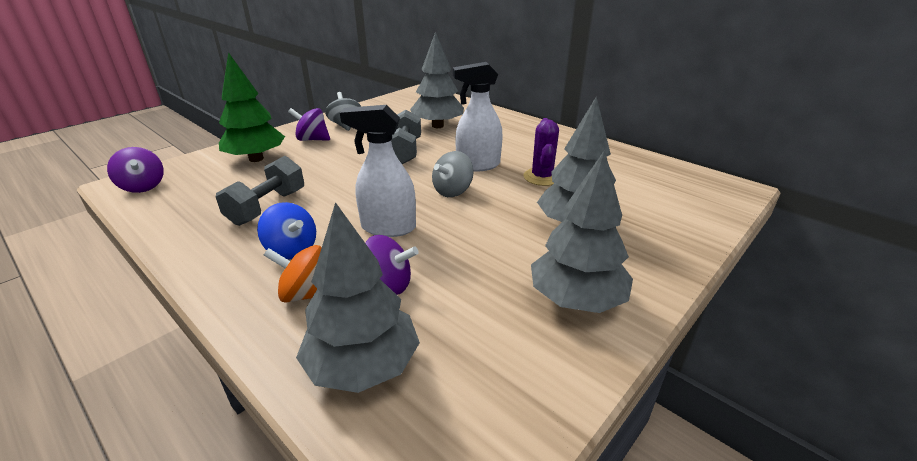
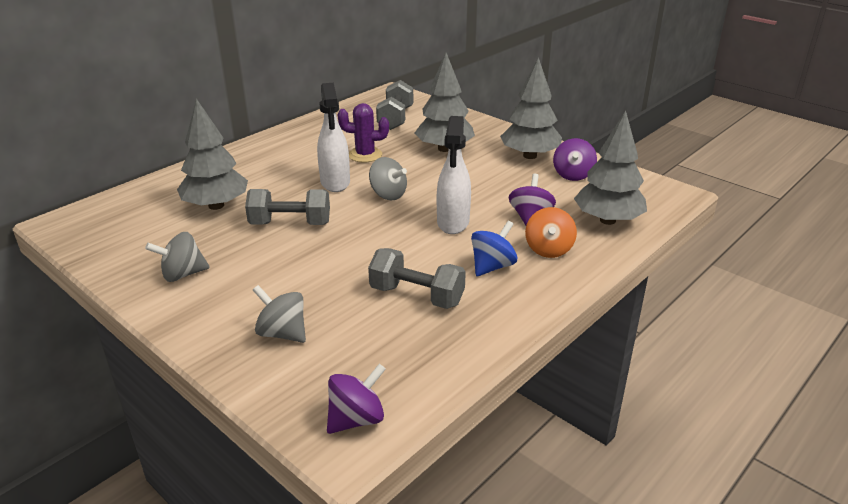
camera: 90 degrees left, 0 degrees up
(256, 159) = (282, 333): green tree -> grey spinning top
(312, 139) = (227, 295): purple spinning top -> purple spinning top (573, 175)
(650, 192) = (395, 118): none -> grey dumbbell

